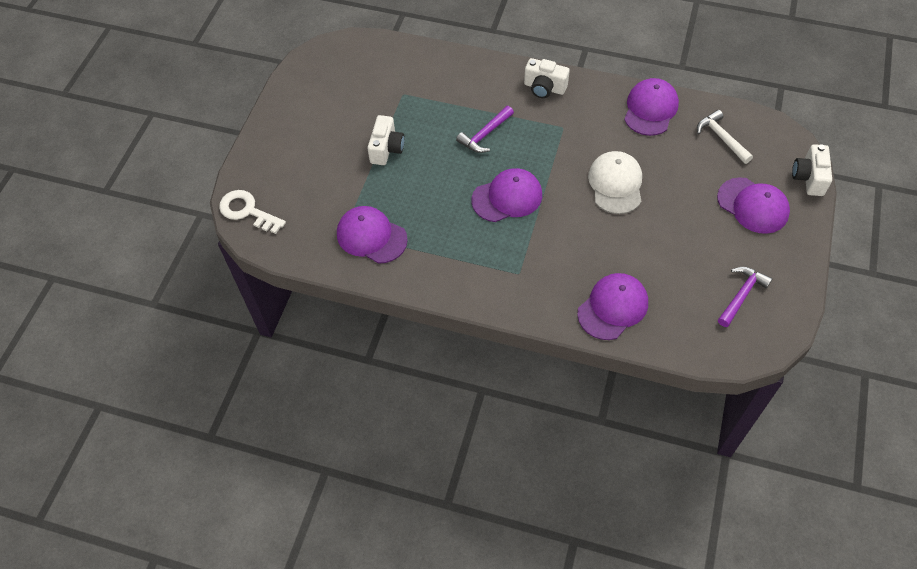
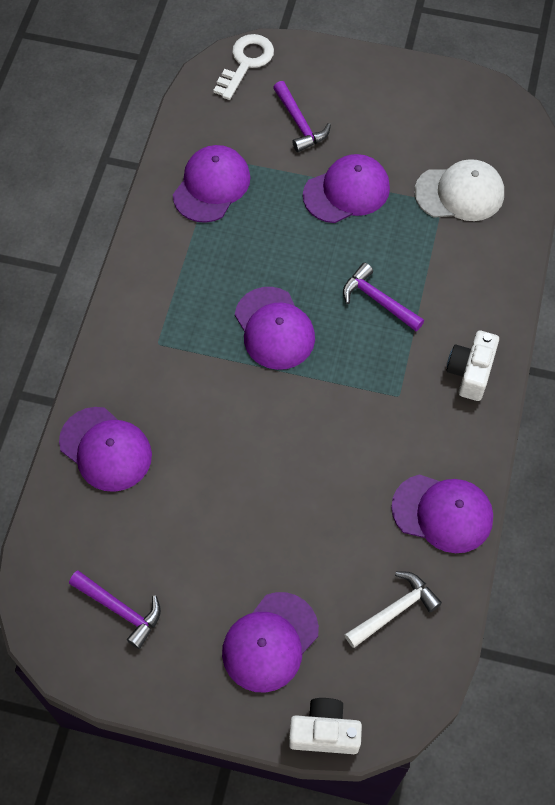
camera: 85 degrees right, 5 degrees up
(317, 176) = (299, 123): none -> purple hammer
(386, 149) = (347, 191): white camera -> purple cap
(615, 184) = (301, 460): white cap -> white cap (460, 193)

